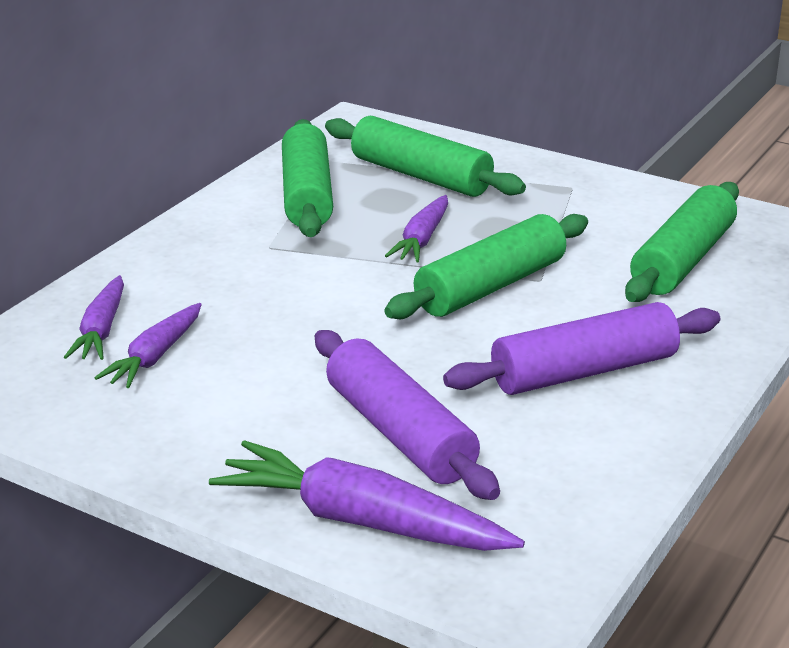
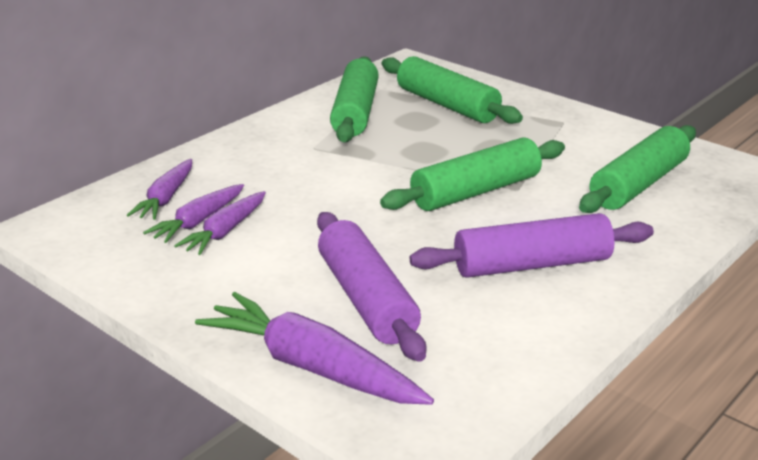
camera: 10 degrees right, 0 degrees up
(422, 239) = (433, 151): purple carrot -> purple carrot (225, 231)

